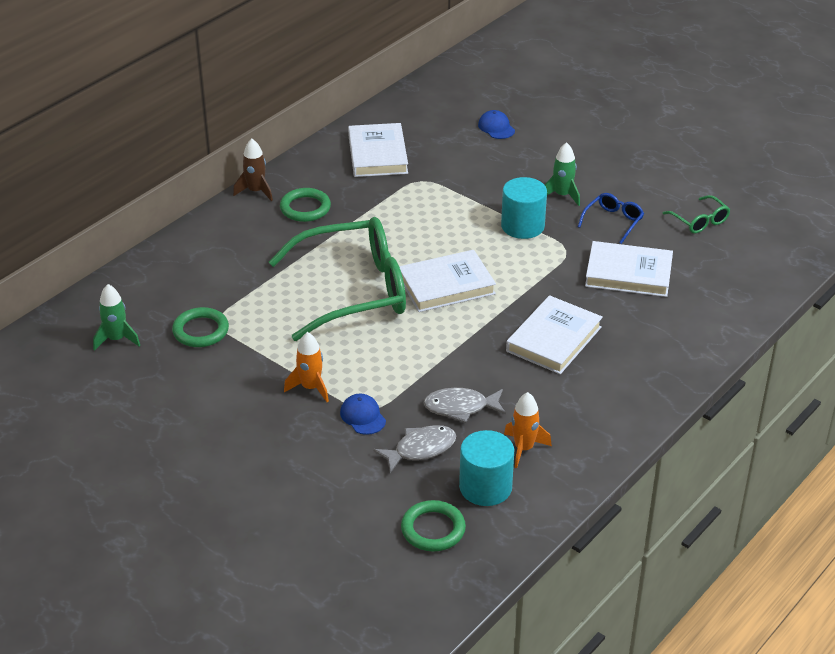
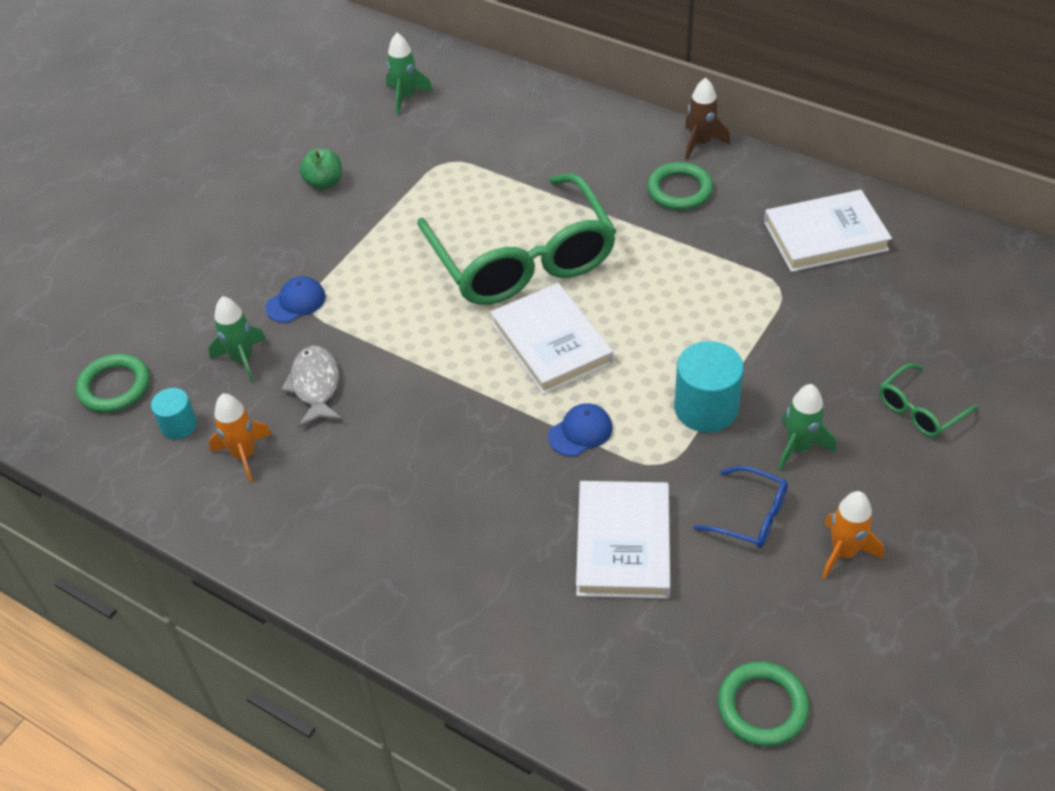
camera: 85 degrees right, 10 degrees up
(201, 331) = (428, 151): green ring -> green ring (762, 706)
(216, 395) = (324, 183): none -> green apple
(310, 388) = (341, 252): orange rocket -> orange rocket (844, 552)
(420, 449) = (242, 359): grey fish -> green rocket
(485, 487) = (179, 425): turquoise cylinder -> turquoise cylinder, size x0.58
(496, 127) = (951, 351): blue cap -> blue cap (580, 432)
(553, 339) = (458, 466): white book -> none
(699, 221) = (789, 635): green glasses -> green glasses (920, 410)

